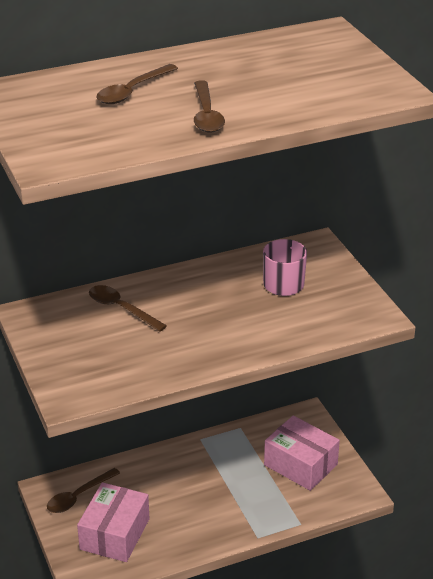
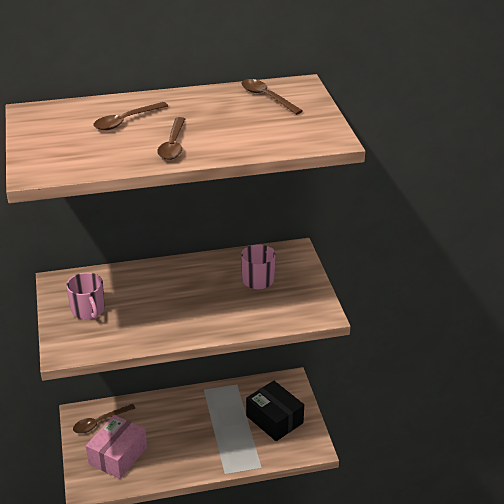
camera: 10 degrees right, 0 degrees up
(81, 344) = (88, 310): none -> pink mug
(121, 309) = (128, 285): brown spoon -> brown spoon (267, 97)
(300, 464) = (274, 419): pink box -> black box

